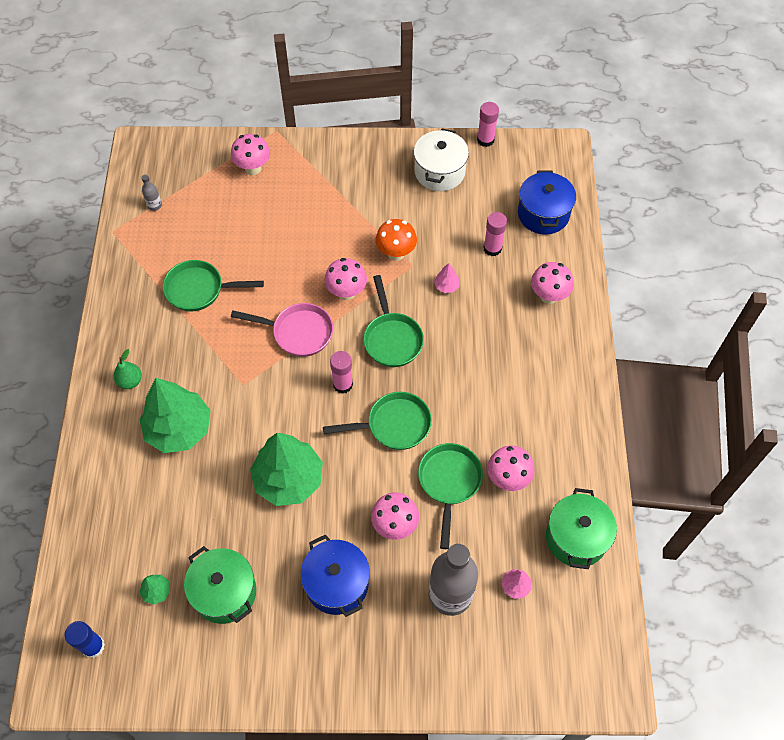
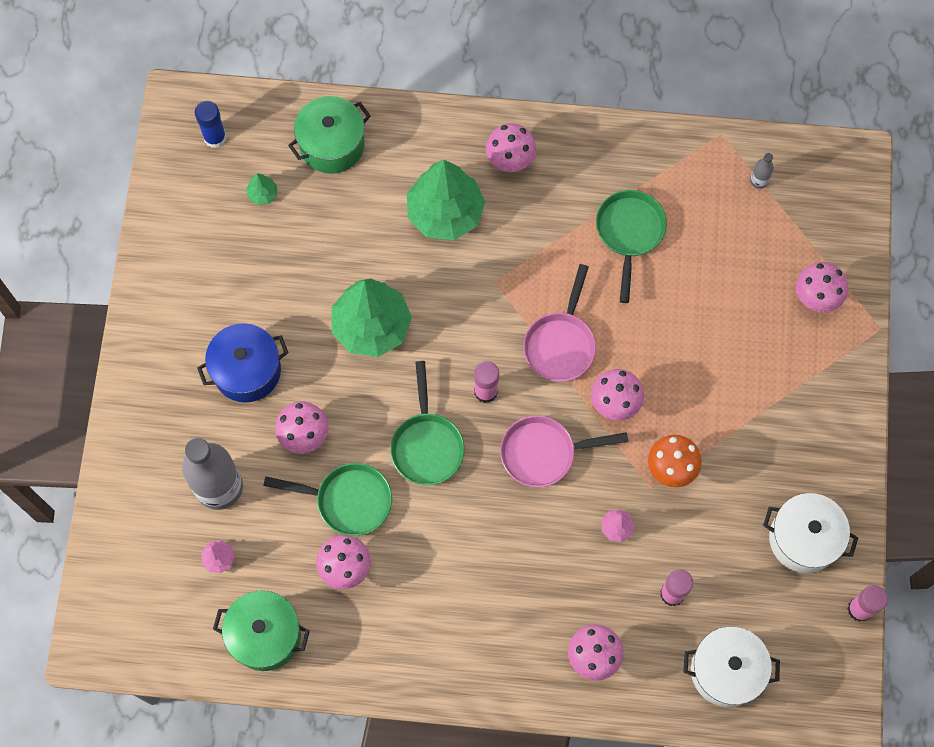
camera: 95 degrees right, 10 degrees up
(130, 381) = (510, 161): green pear -> pink mushroom
(224, 592) = (253, 259): green pot -> green pot (332, 145)
(392, 338) = (544, 453): green pan -> pink pan
(543, 214) = (726, 671): blue pot -> white pot

